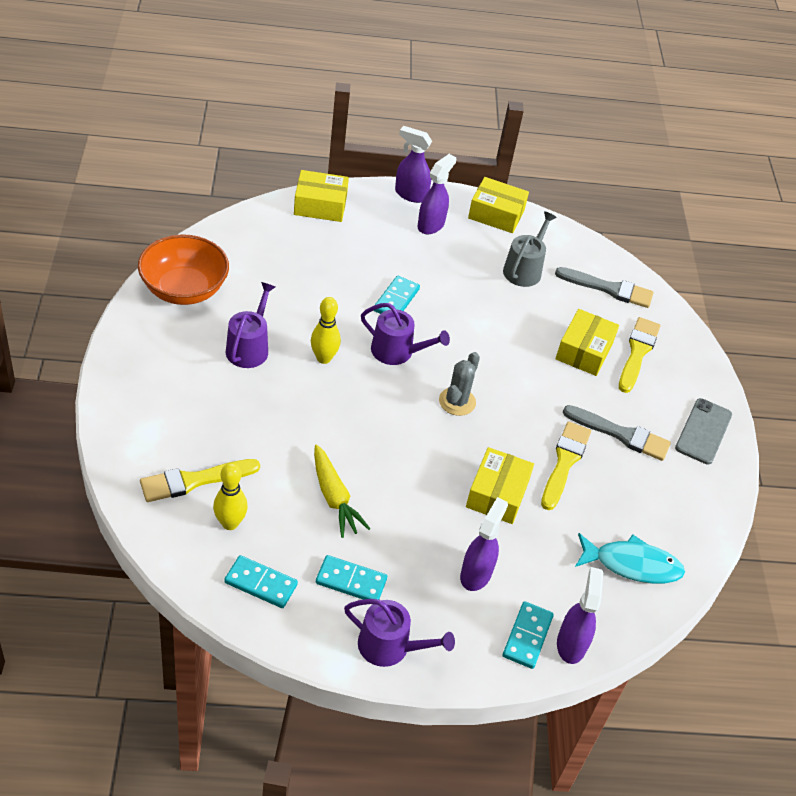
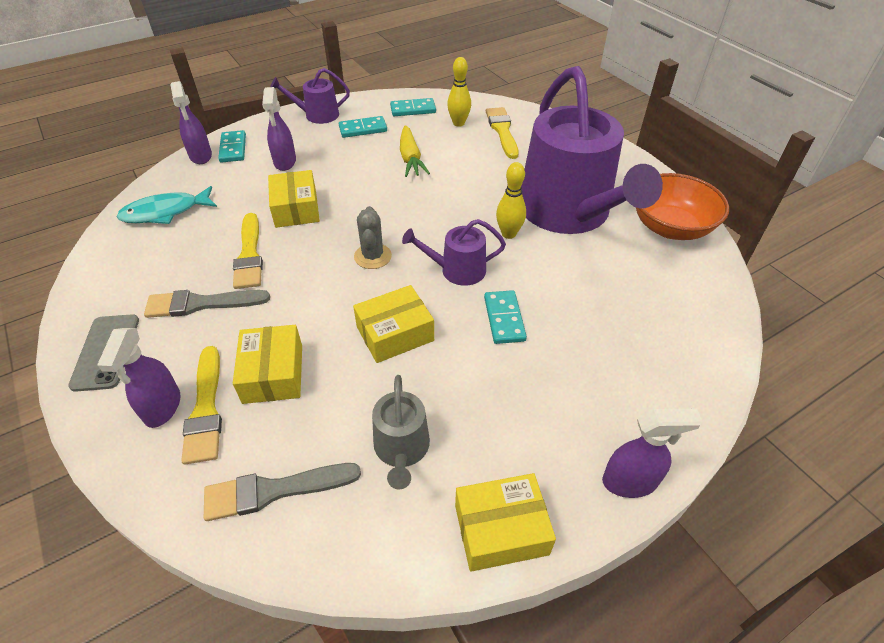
camera: 155 degrees right, 0 degrees up
(194, 481) = (502, 131): yellow brush -> yellow brush turned 45 degrees counterclockwise
(249, 347) = (569, 213): purple watering can -> purple watering can, size x2.31
(320, 205) = (693, 386): yellow box -> yellow box (395, 333)
(334, 498) = (410, 158): yellow carrot -> yellow carrot turned 135 degrees counterclockwise
(431, 225) = (560, 445): purple spray bottle -> purple spray bottle (162, 408)

